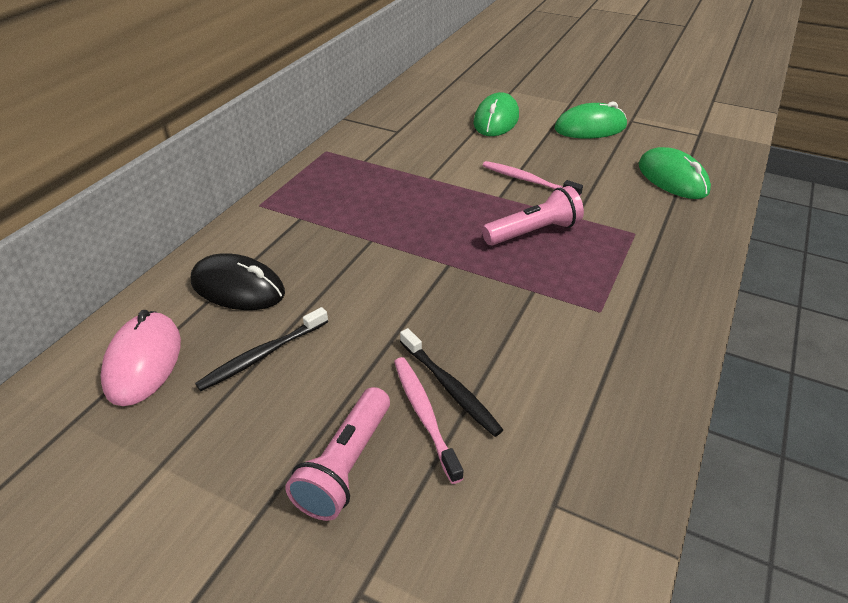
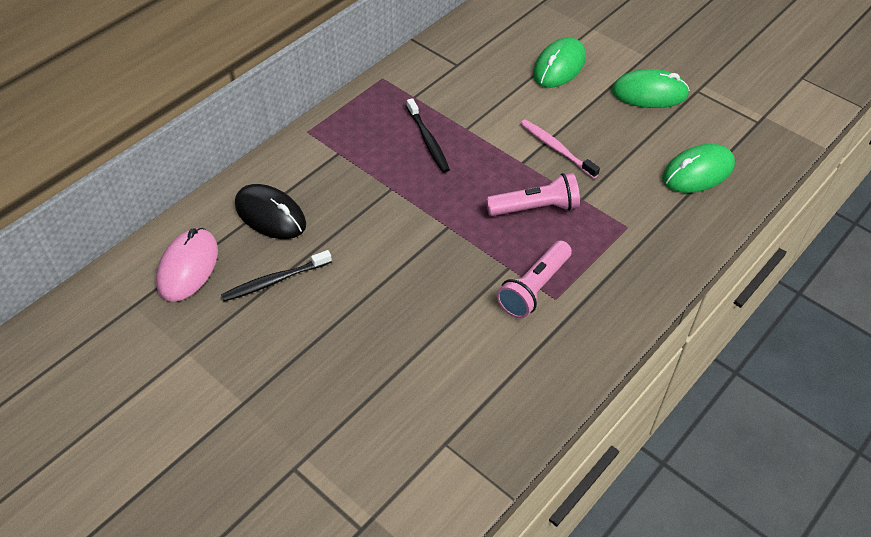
camera: 15 degrees right, 10 degrees up
(345, 465) = (310, 381): pink flashlight -> pink flashlight (534, 288)
(424, 415) = (379, 356): pink toothbrush -> none
(450, 388) = (406, 339): black toothbrush -> black toothbrush (428, 141)
(672, 178) = (697, 172): green mouse -> green mouse turned 75 degrees clockwise

